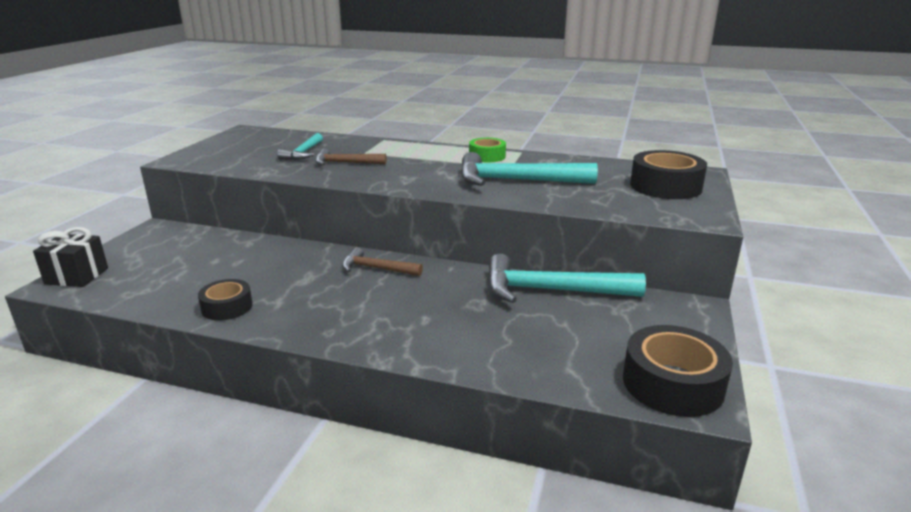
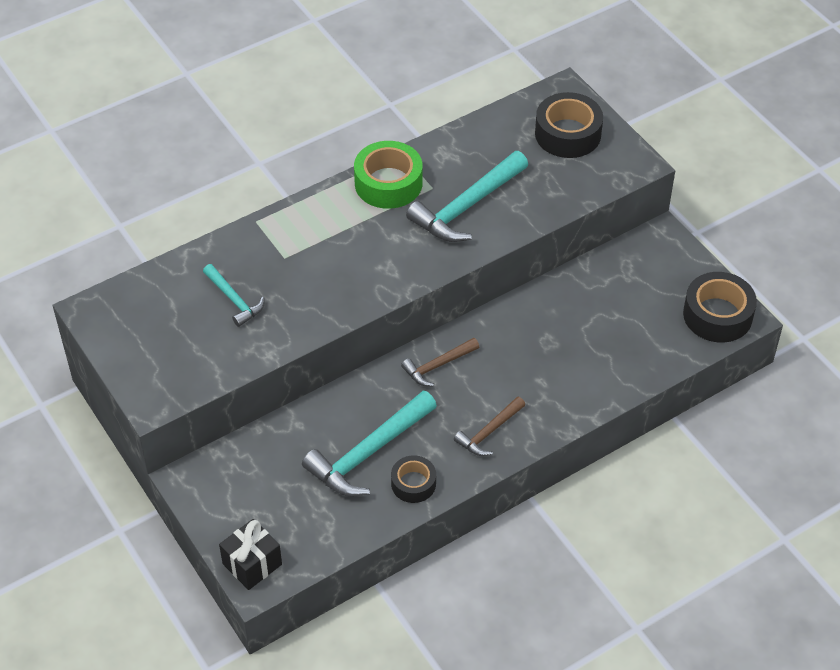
camera: 50 degrees left, 25 degrees up
(346, 163) = (301, 285): brown hammer -> brown hammer (489, 432)
(487, 156) = (388, 183): green tape -> green tape, size x1.66
(552, 291) = (571, 290): turquoise hammer -> turquoise hammer (369, 453)

